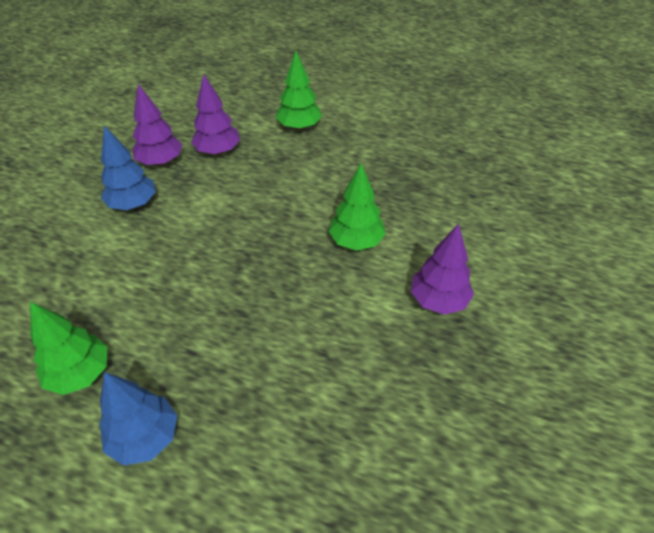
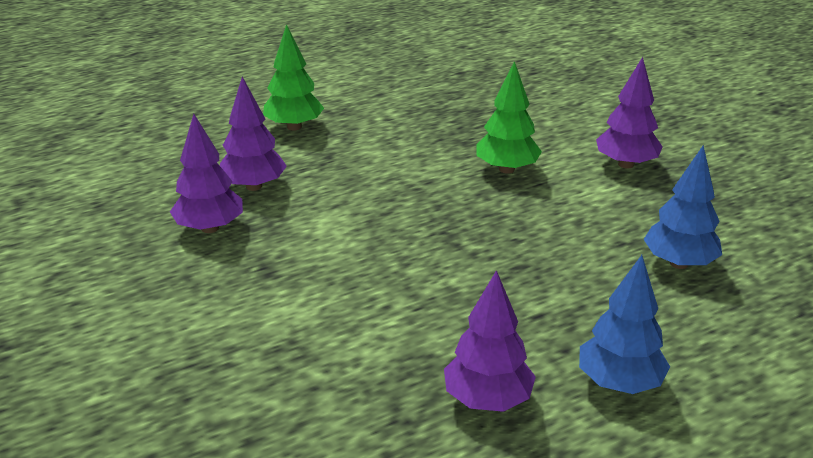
camera: 50 degrees left, 15 degrees down
(80, 374) = (487, 400): green tree -> purple tree
(133, 204) = (258, 273): blue tree -> blue tree (679, 263)

